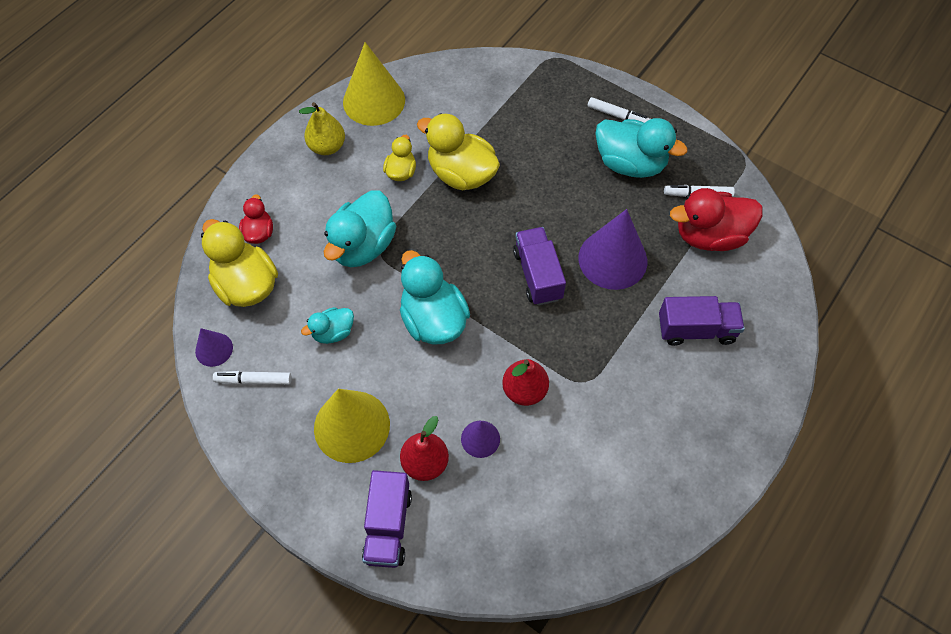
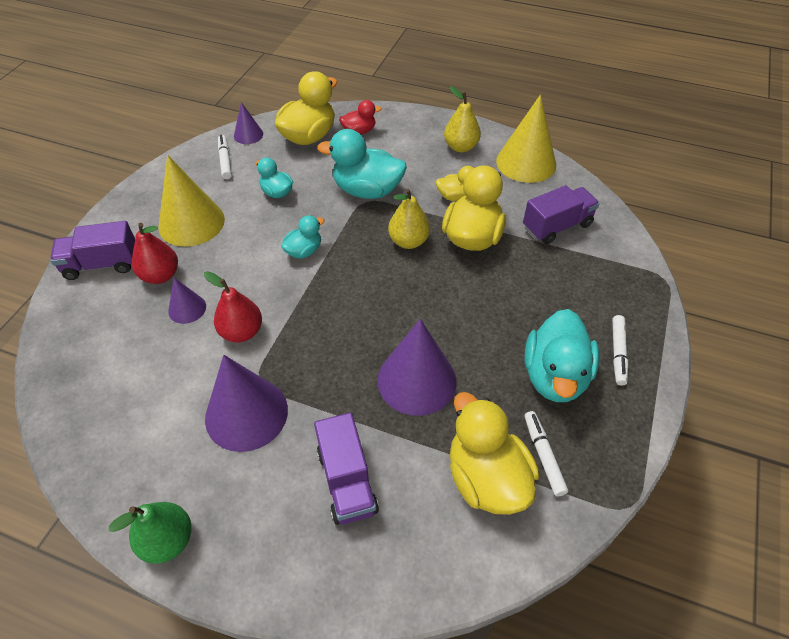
camera: 75 degrees right, 10 degrees down
(433, 320) = (304, 251): turquoise duck -> turquoise duck, size x0.54
(450, 226) = (408, 241): none -> yellow pear
(537, 275) = (376, 318): purple truck -> purple truck (557, 226)
(618, 396) = (246, 414): none -> purple cone
(709, 236) = (486, 478): red duck -> yellow duck
(726, 469) = (168, 540): none -> green pear

